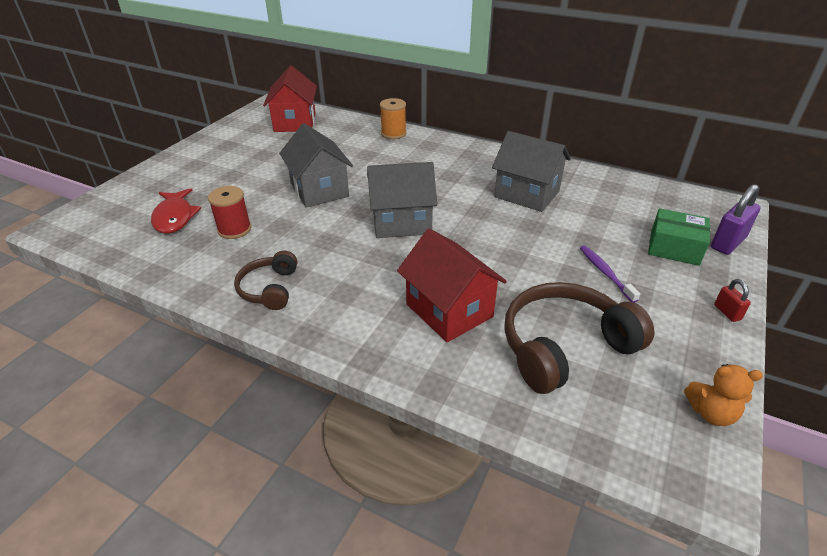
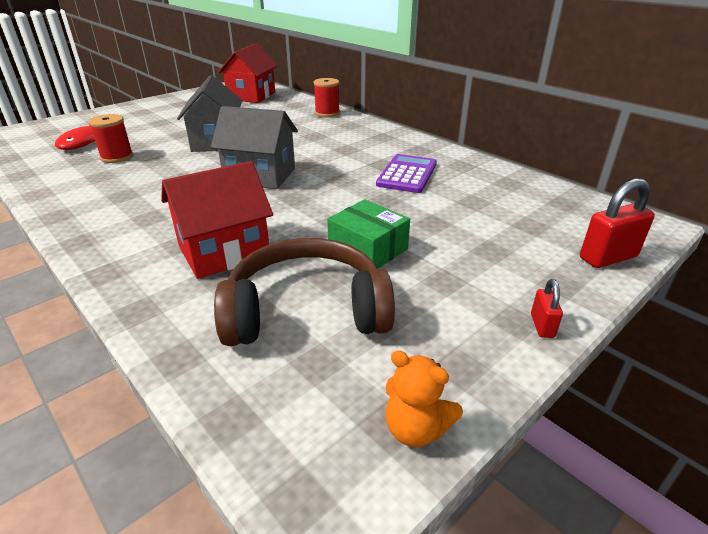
camera: 20 degrees right, 5 degrees down
(269, 289) = (91, 202): brown headphones -> none
(393, 133) = (327, 113): orange spool -> red spool
(449, 310) = (224, 251): red house -> red house turned 75 degrees clockwise
(527, 194) = (407, 174): grey house -> purple calculator
(605, 273) = (424, 255): purple toothbrush -> none
(674, 248) = (532, 248): green box -> green box (368, 249)
(727, 243) = (608, 257): purple padlock -> red padlock

